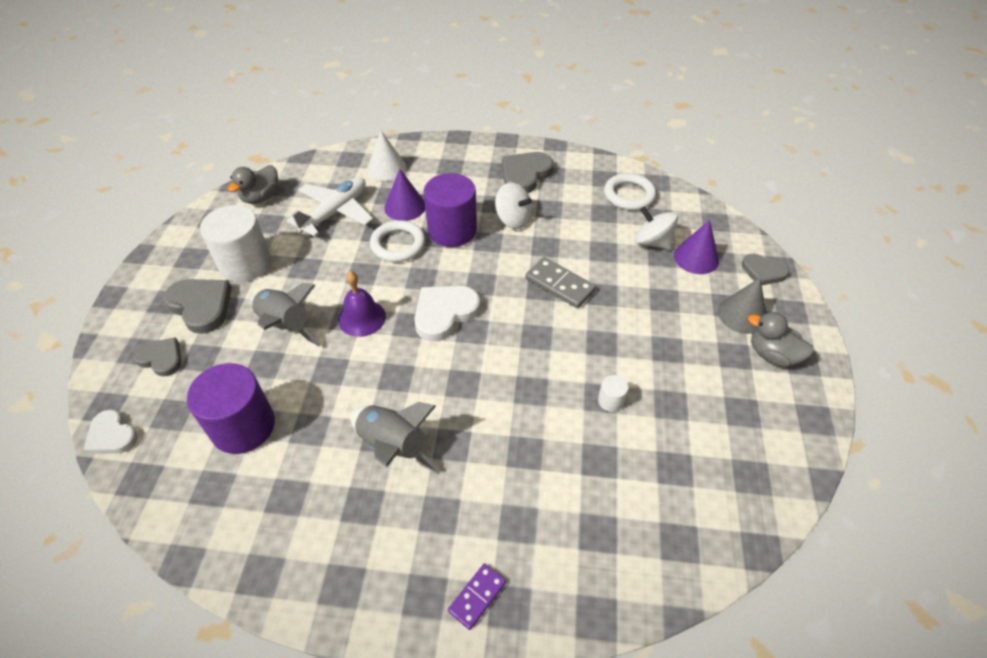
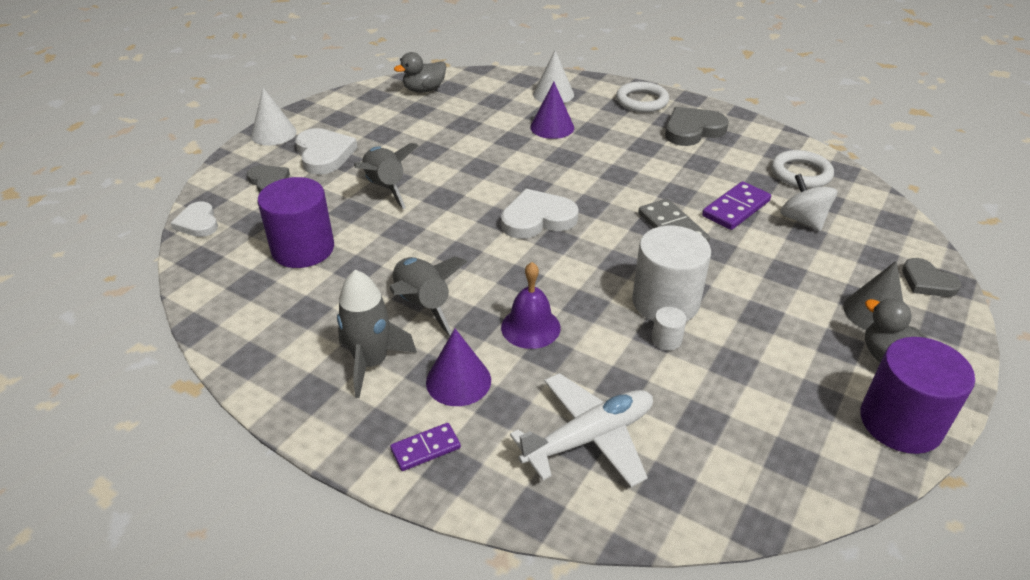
camera: 25 degrees right, 10 degrees down
(132, 297) = (273, 133): none -> white cone
(201, 306) = (324, 154): grey heart -> white heart
(245, 263) = (380, 134): white cylinder -> white cylinder (665, 302)
(335, 212) = (483, 116): white plane -> white plane (589, 438)
(362, 318) = (456, 201): purple bell -> purple bell (530, 327)
(381, 528) = (371, 363): none -> grey rocket
(398, 244) = (526, 154): white ring -> white ring (642, 101)
(452, 230) = (587, 156): purple cylinder -> purple cylinder (900, 423)
(513, 219) = (656, 163): white spinning top -> none
(598, 247) = (736, 208): none -> purple domino
(696, 258) = (848, 247): purple cone -> purple cone (458, 381)

